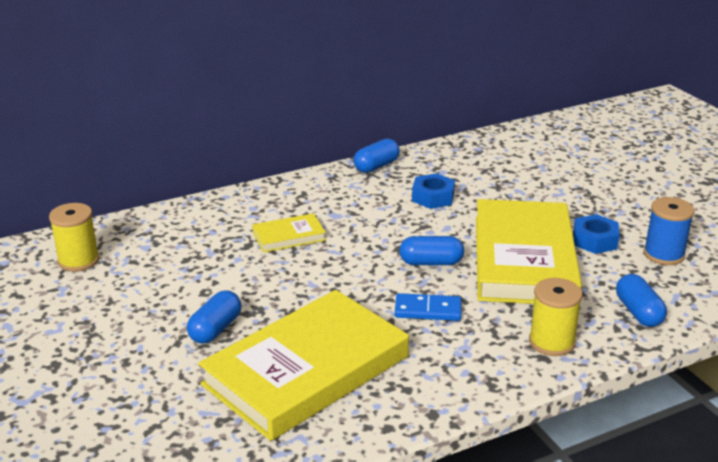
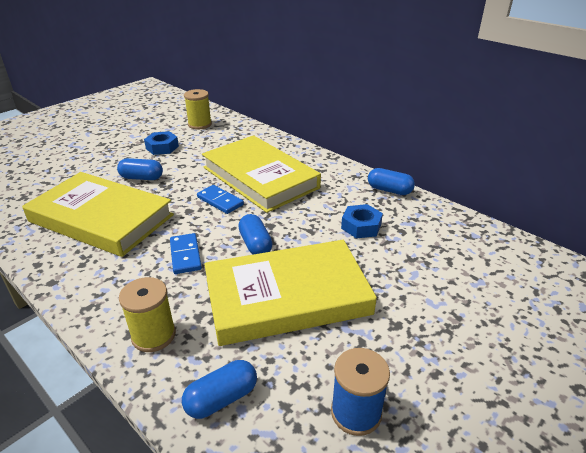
camera: 70 degrees right, 5 degrees up
(289, 236) = (260, 177): yellow book -> yellow book, size x2.29
(326, 273) = (220, 201): none -> blue domino
(594, 240) = (351, 344): blue nut -> blue nut (162, 147)

